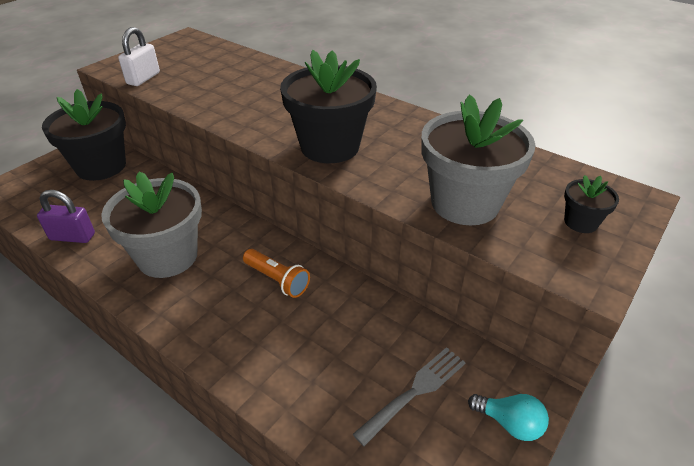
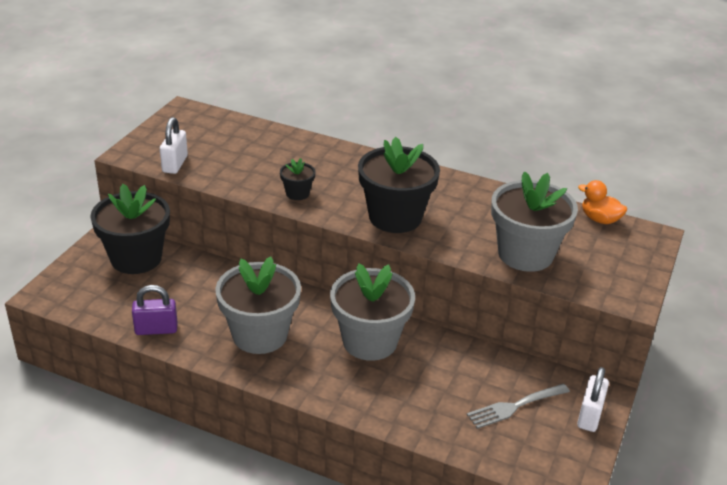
camera: 15 degrees left, 5 degrees down
(277, 280) = (370, 341): orange flashlight -> grey flower pot
(414, 392) = (515, 406): grey fork -> grey fork turned 150 degrees counterclockwise
(509, 423) = (589, 416): turquoise light bulb -> white padlock
(570, 173) = (599, 219): none -> orange duck
(580, 222) = (615, 259): black flower pot -> black flower pot (297, 193)

